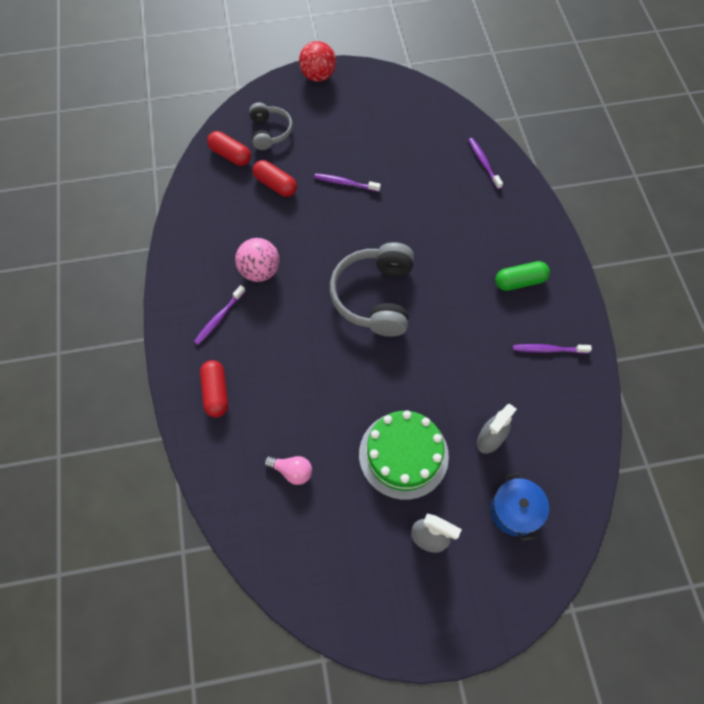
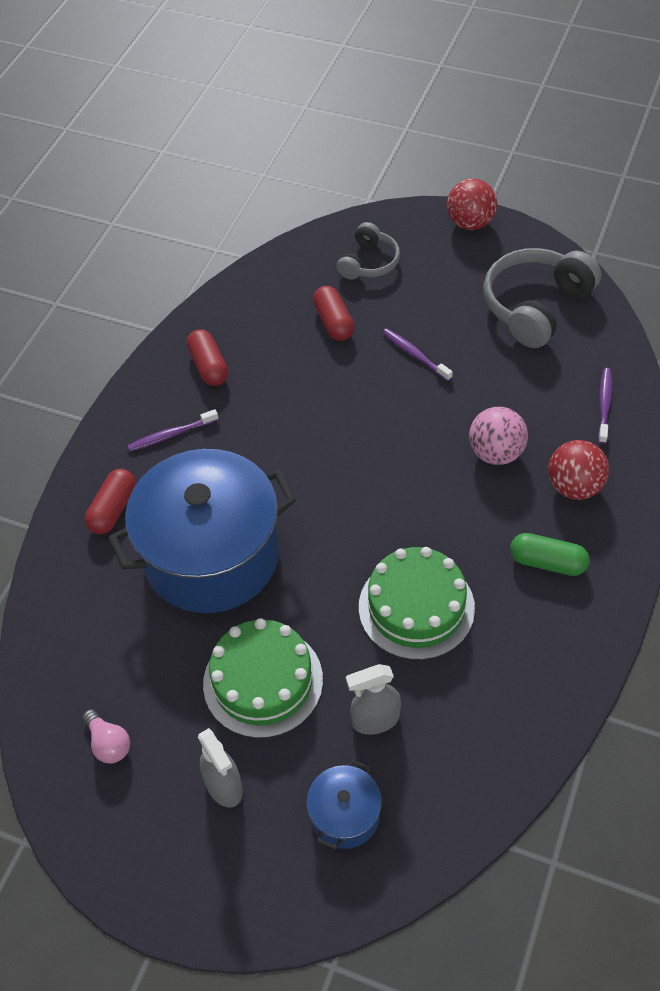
camera: 35 degrees right, 10 degrees down
(230, 155) = (307, 269): red capsule -> red capsule (209, 366)
(260, 271) = (249, 406): pink ball -> pink ball (496, 453)
(292, 471) = (131, 631): pink light bulb -> pink light bulb (108, 743)
(309, 388) = (211, 555): none -> blue pot
(374, 297) = (357, 494): grey headphones -> grey headphones (535, 306)
(463, 352) = (416, 607): none -> green cake
(502, 225) = (574, 486): none -> red ball
(548, 349) = (524, 658): purple toothbrush -> none

